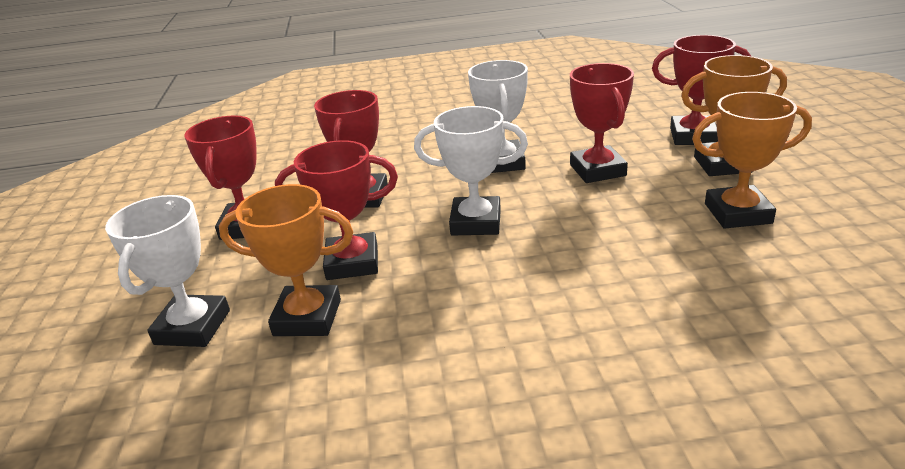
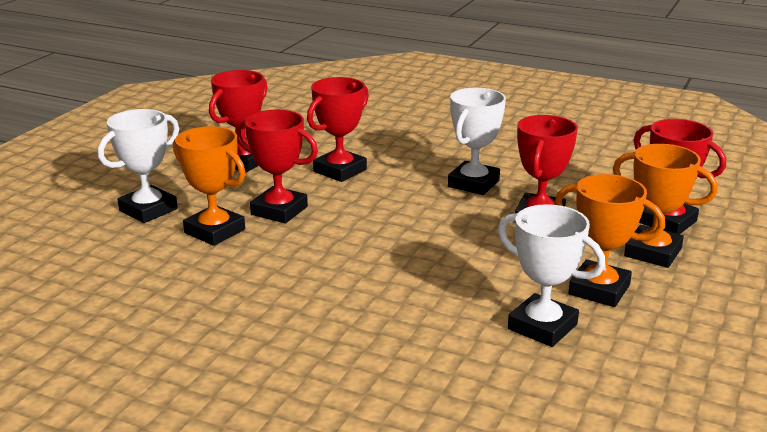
camera: 30 degrees right, 5 degrees down
(476, 222) = (393, 218): white trophy -> white trophy (542, 327)

